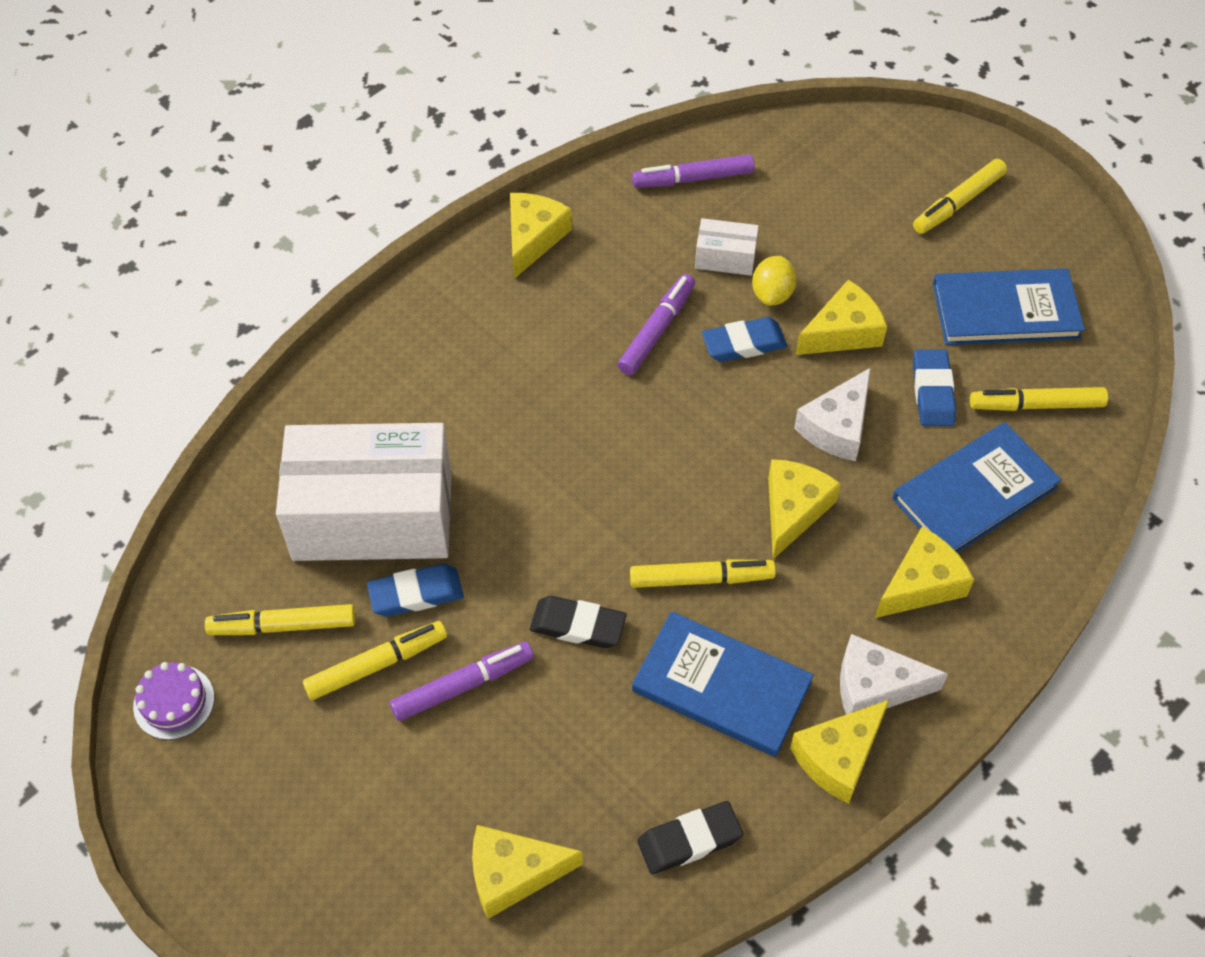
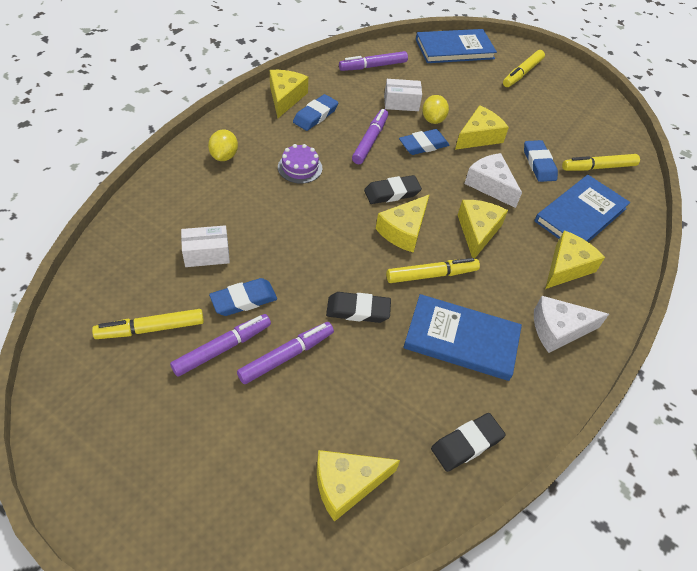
camera: 15 degrees left, 5 degrees down
(174, 702) = (71, 389): purple cake -> purple cake (300, 167)
(373, 516) = (207, 254): white box -> white box, size x0.41
(377, 665) = (223, 348): yellow marker -> purple marker
(420, 346) = (224, 156): none -> yellow lemon
(576, 276) = (315, 115): none -> blue eraser
(671, 430) = (392, 193): none -> black eraser
(837, 427) = (490, 185): white cheese -> white cheese turned 120 degrees clockwise
(838, 757) = (549, 376): yellow cheese -> yellow cheese (404, 231)
(1005, 310) = (565, 122): blue book -> blue book (454, 49)

